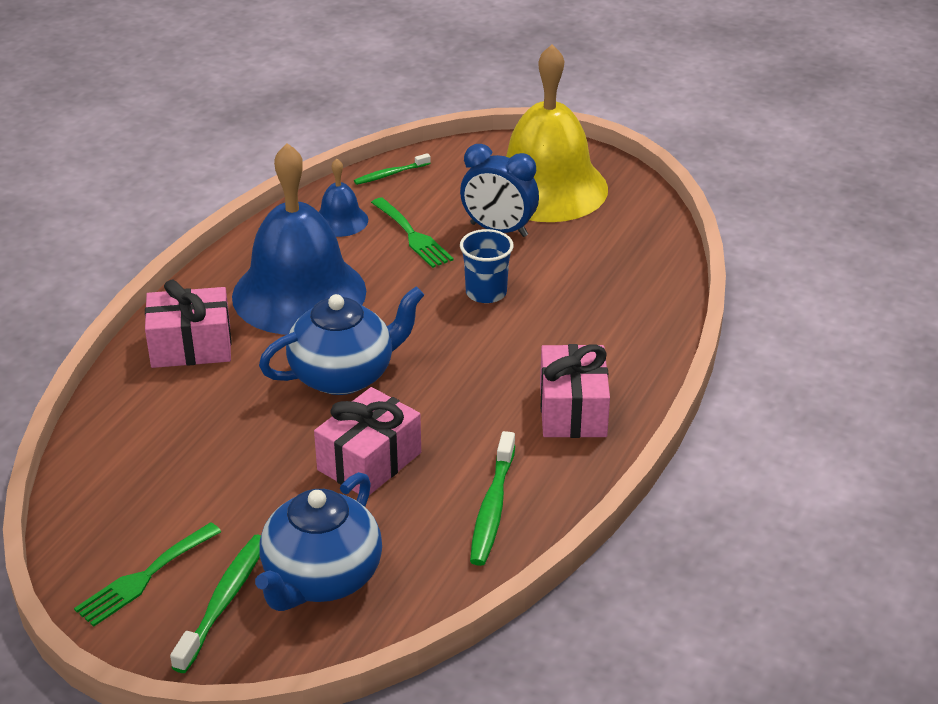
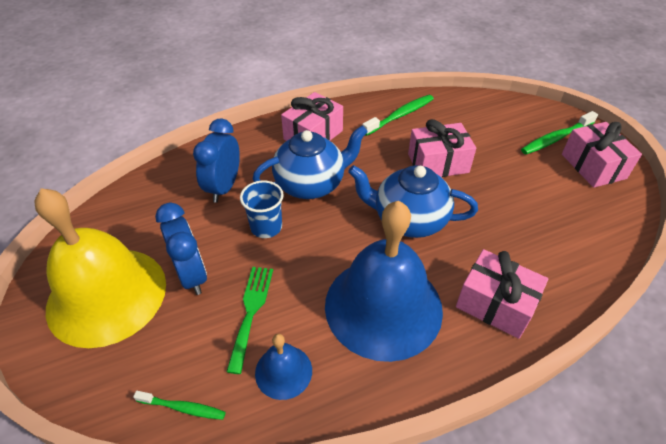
camera: 140 degrees left, 10 degrees up
(144, 577) = (593, 166): green fork -> pink gift
(321, 578) = (503, 126): blue teapot -> blue teapot (311, 184)
(583, 301) = (224, 187): none -> blue clock

